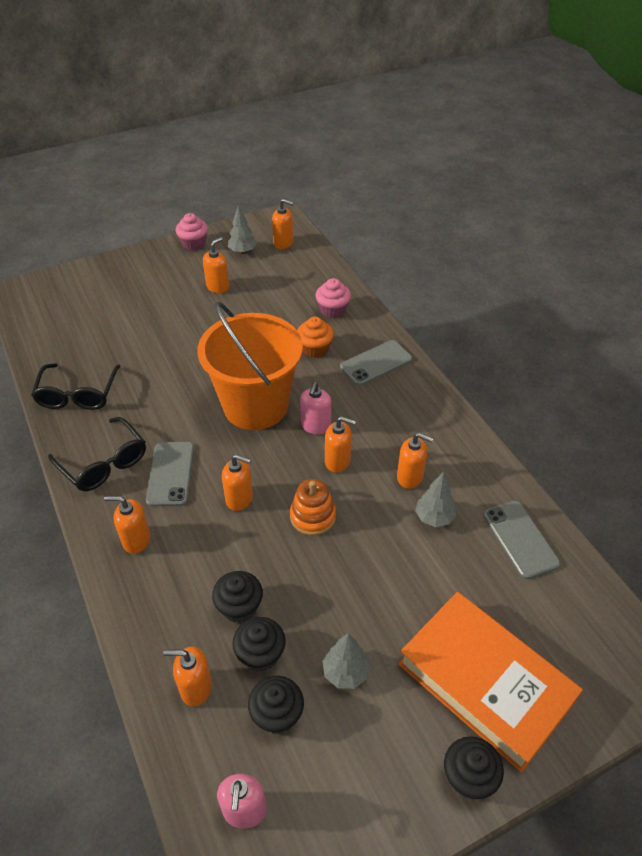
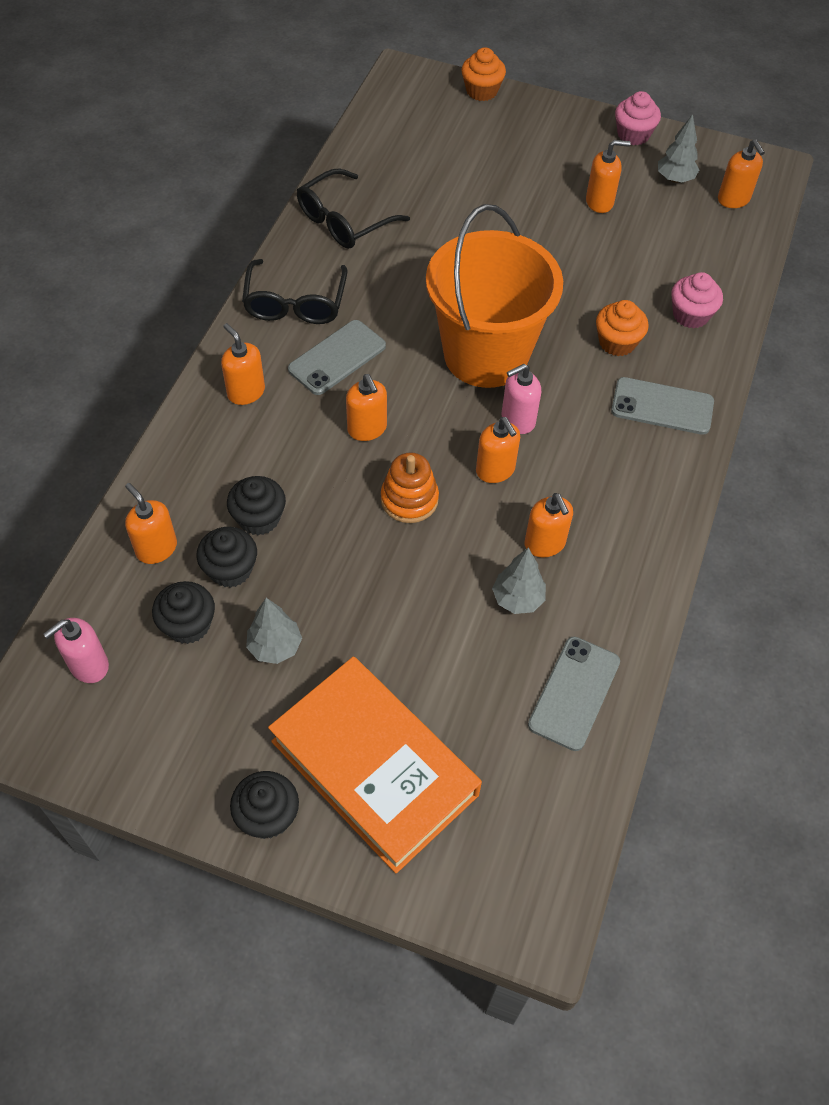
camera: 45 degrees right, 10 degrees up
(78, 272) = (482, 91): none -> orange cupcake
(485, 682) = (374, 768): orange book -> orange book turned 45 degrees counterclockwise

